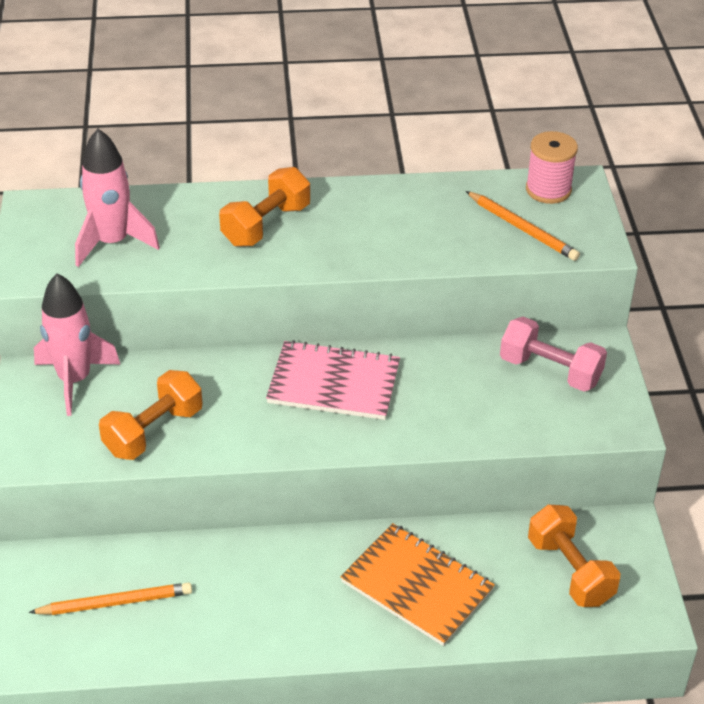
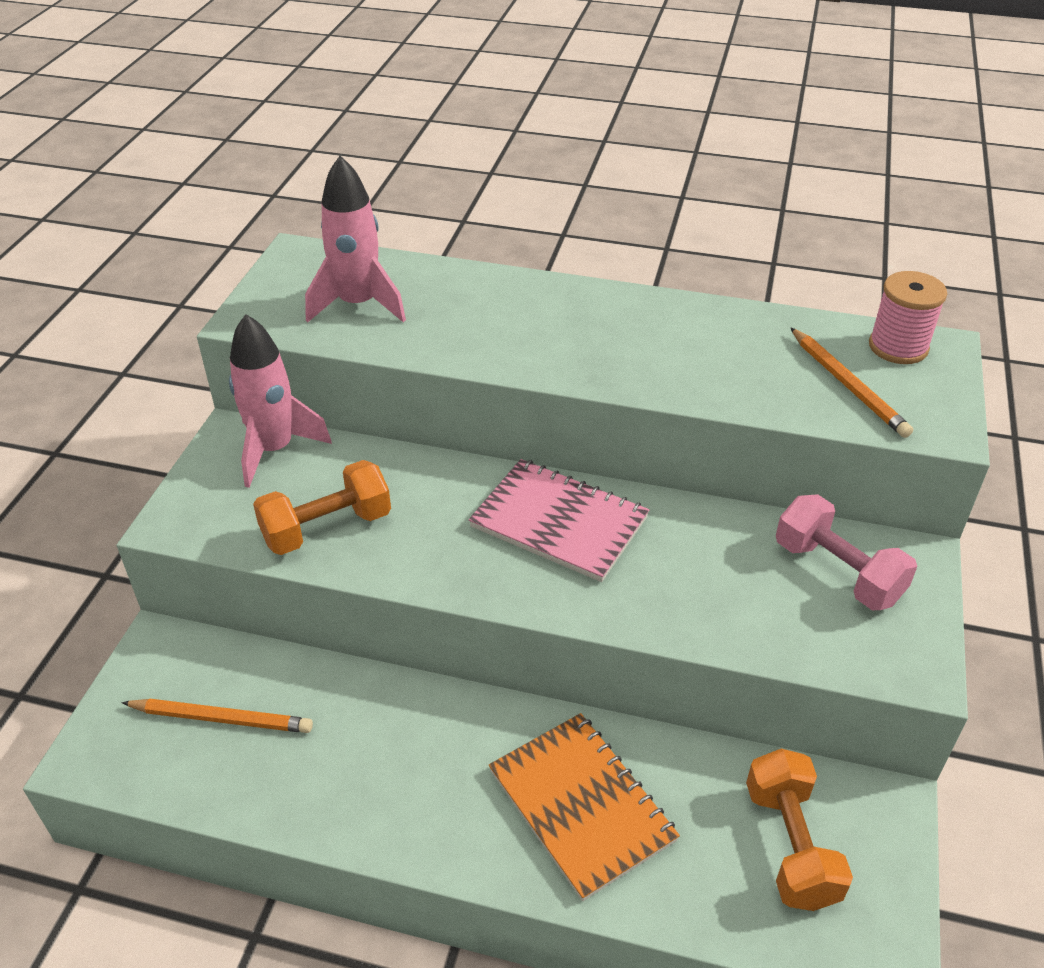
camera: 20 degrees right, 0 degrees up
(266, 225) = (536, 320): orange dumbbell -> none

